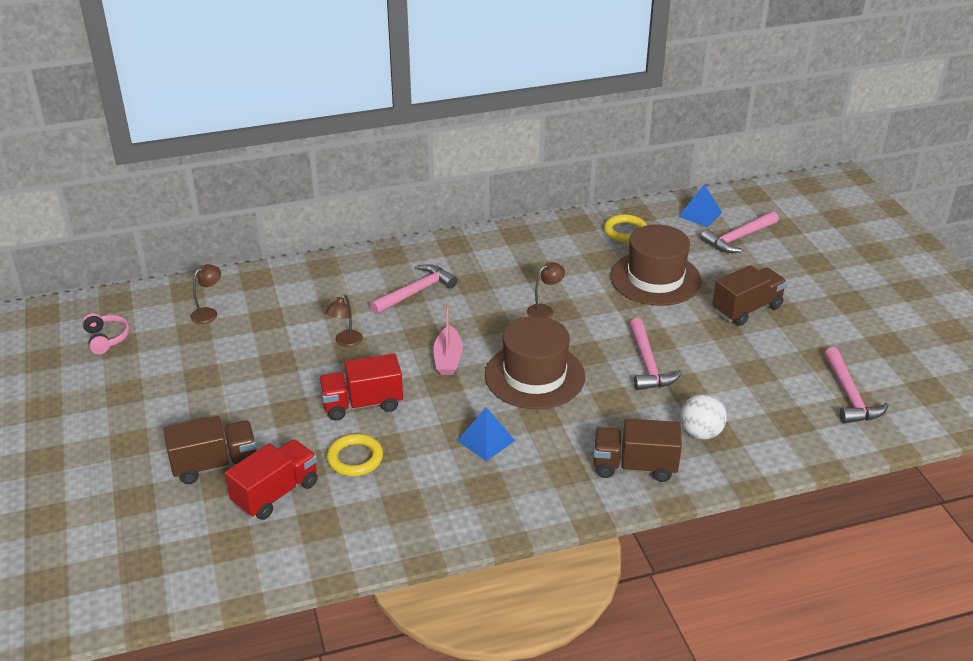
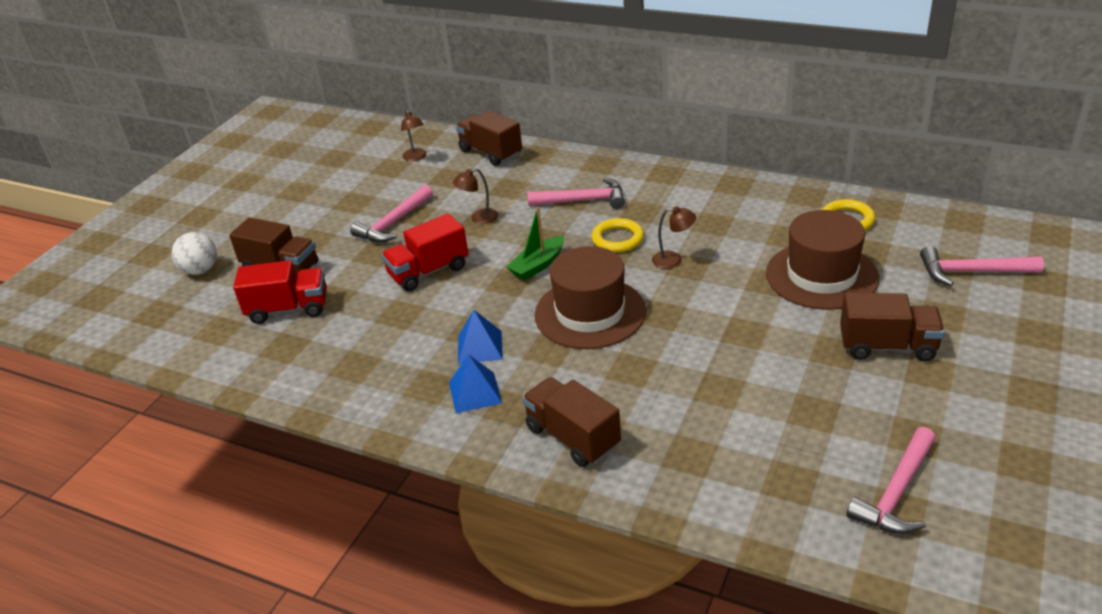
camera: 45 degrees right, 0 degrees up
(106, 339) = (333, 150): pink headphones -> none
(208, 313) = (416, 157): brown lamp -> brown lamp turned 75 degrees clockwise
(278, 282) = (490, 153): none -> brown truck
(355, 458) = (370, 311): yellow ring -> yellow ring (617, 239)
(362, 404) = (428, 271): red truck -> red truck turned 60 degrees counterclockwise
(448, 358) = (538, 265): pink boat -> green boat
(647, 364) = (708, 351): pink hammer -> pink hammer (393, 223)
(700, 214) = (955, 232): blue pyramid -> blue pyramid (475, 392)
(700, 433) = (676, 442): white ball -> white ball (200, 270)

